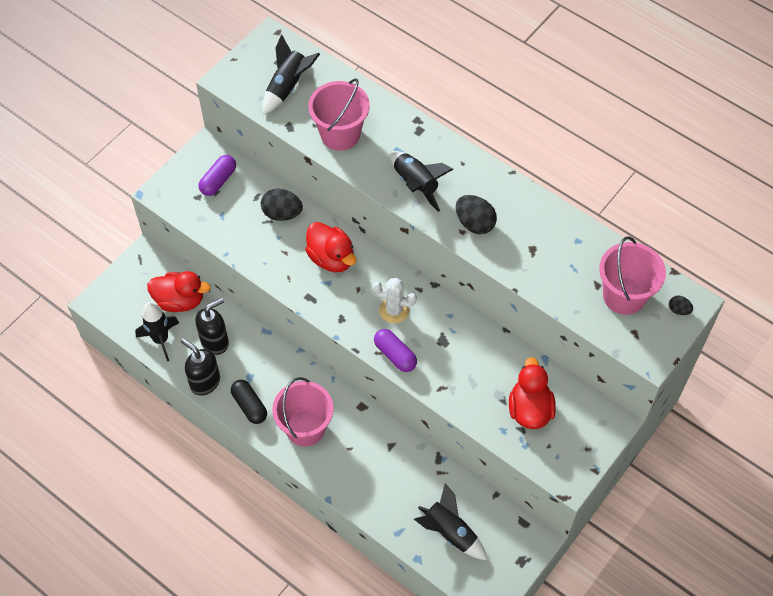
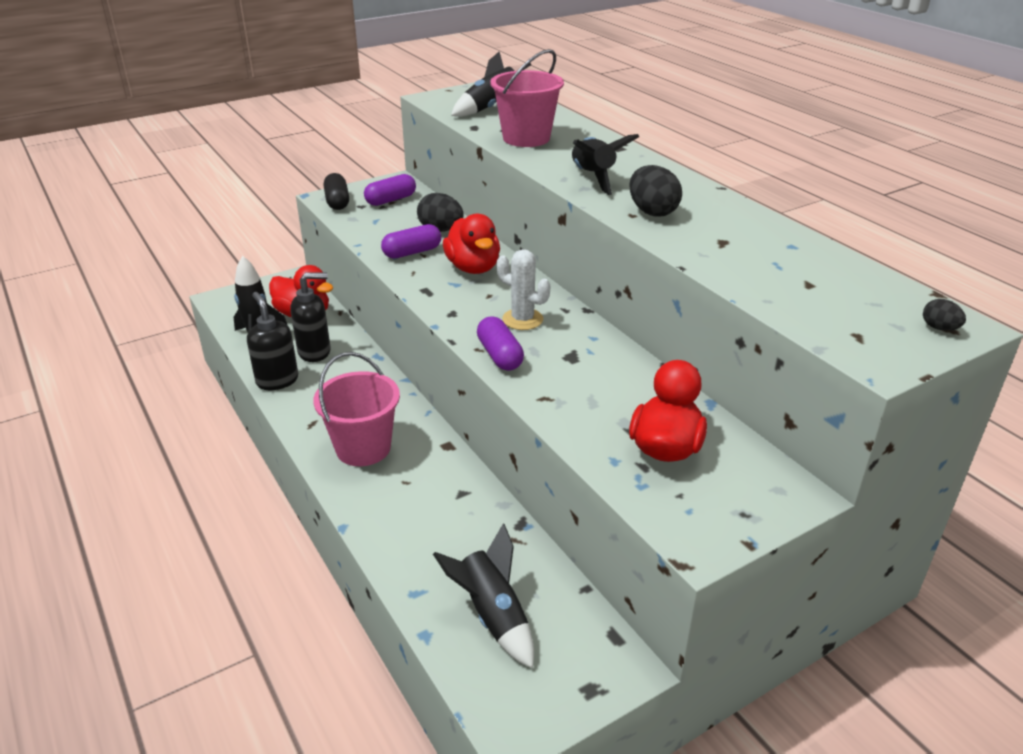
camera: 20 degrees right, 25 degrees down
(249, 406) = (311, 412): black capsule -> black capsule (337, 201)
(275, 252) = (412, 252): none -> purple capsule
(624, 296) = (849, 300): pink bucket -> none

